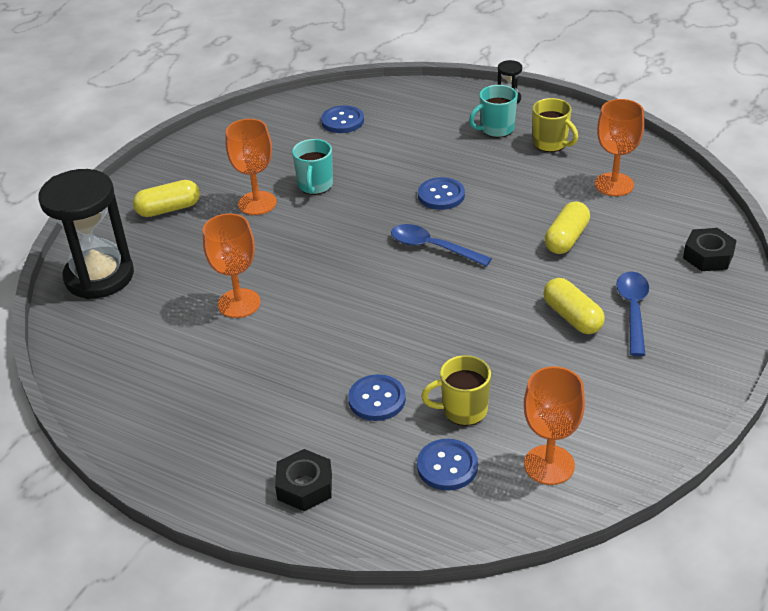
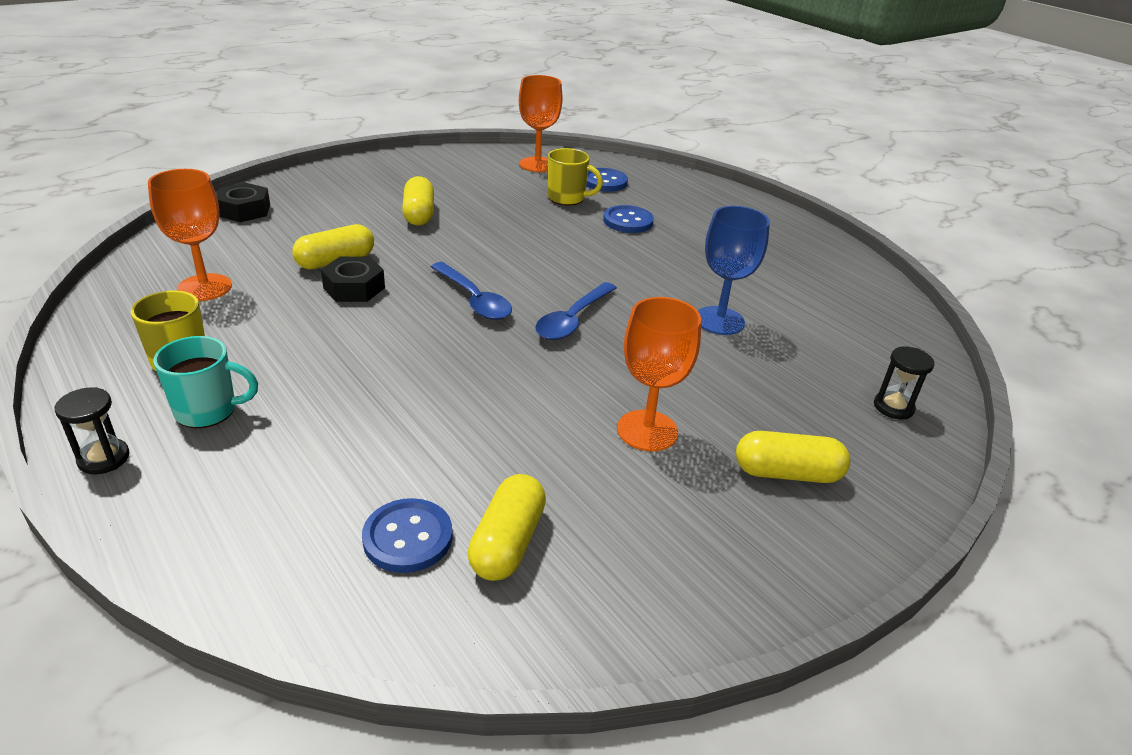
camera: 160 degrees left, 5 degrees down
(99, 276) = (893, 407): black hourglass -> black hourglass, size x0.41
(239, 303) = (719, 321): orange goblet -> blue goblet
(298, 134) = (507, 542): none -> yellow capsule
(304, 486) = (711, 201): black nut -> black nut (354, 288)
(315, 186) = (548, 425): turquoise mug -> none
(441, 195) = (401, 348): blue button -> none
(633, 310) = (367, 203): blue spoon -> blue spoon (573, 320)

